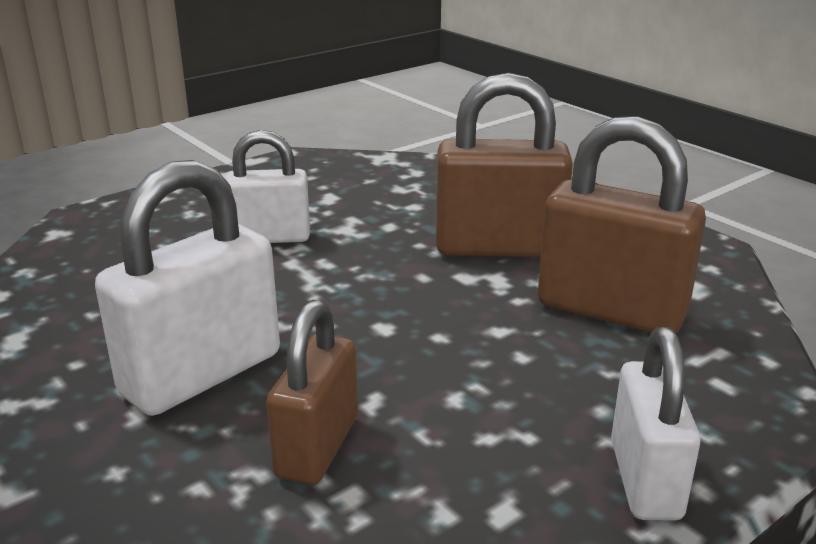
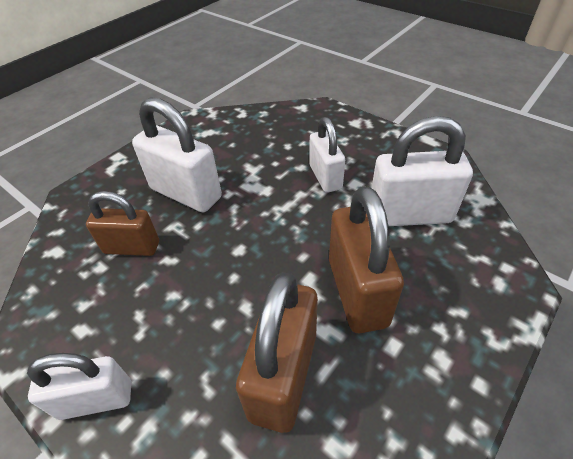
camera: 80 degrees right, 20 degrees up
(387, 197) = (409, 215): none -> white padlock

